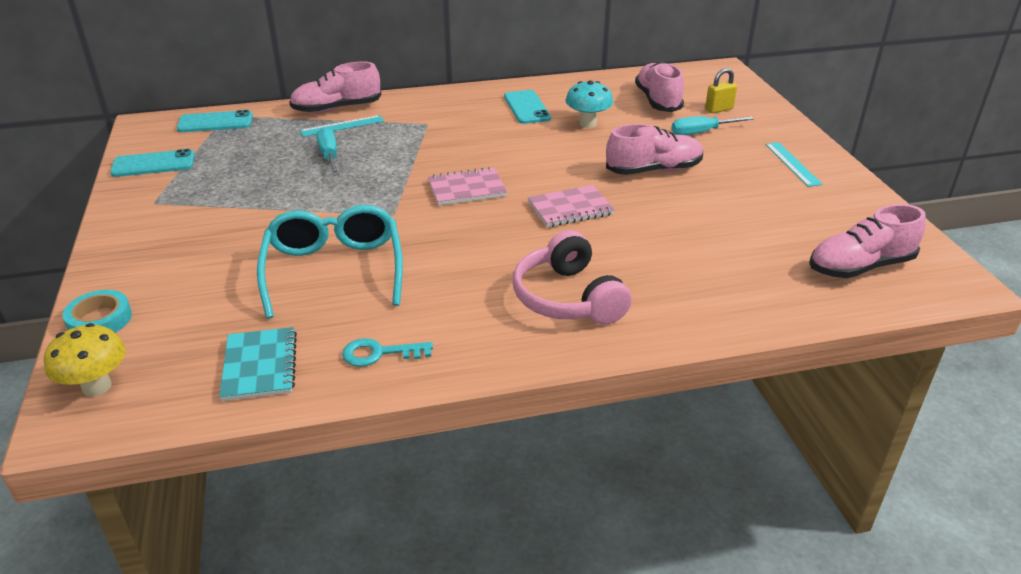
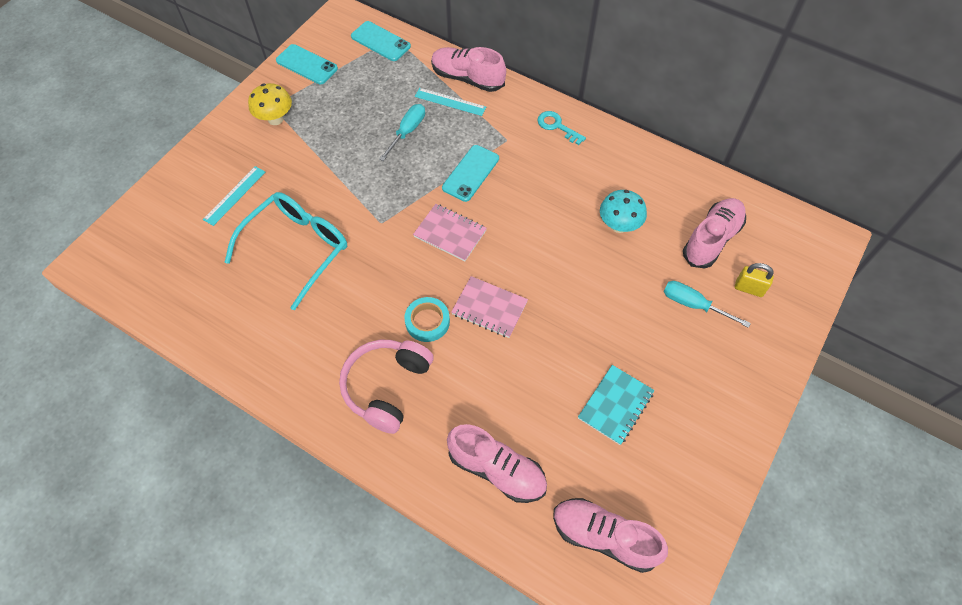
camera: 45 degrees right, 25 degrees up
(97, 386) = (117, 247): yellow mushroom -> yellow mushroom (275, 119)
(100, 320) = (160, 194): turquoise tape -> turquoise tape (427, 321)
(260, 366) = (189, 296): turquoise notebook -> turquoise notebook (615, 405)
(379, 353) = (247, 339): turquoise key -> turquoise key (557, 126)
(526, 107) = (597, 172): turquoise phone -> turquoise phone (470, 173)
(653, 170) = (597, 316): pink shoe -> pink shoe (497, 469)
(792, 164) = (715, 398): turquoise ruler -> turquoise ruler (234, 195)

